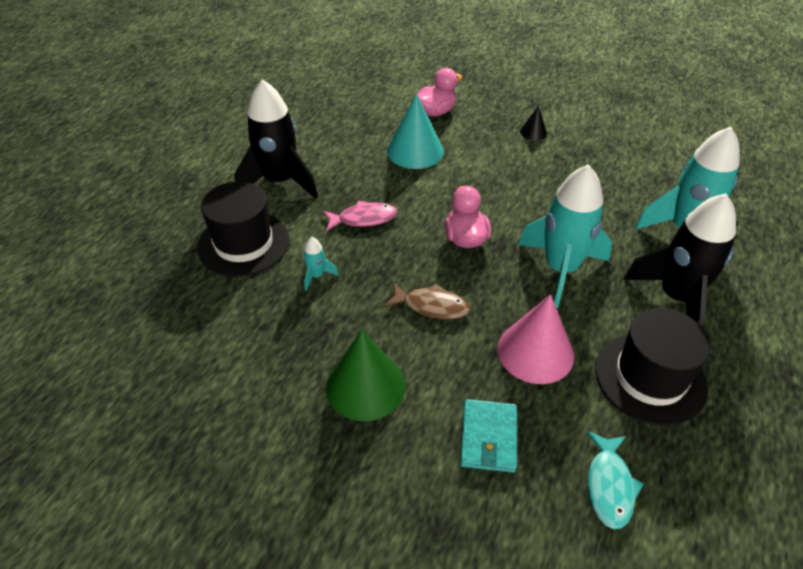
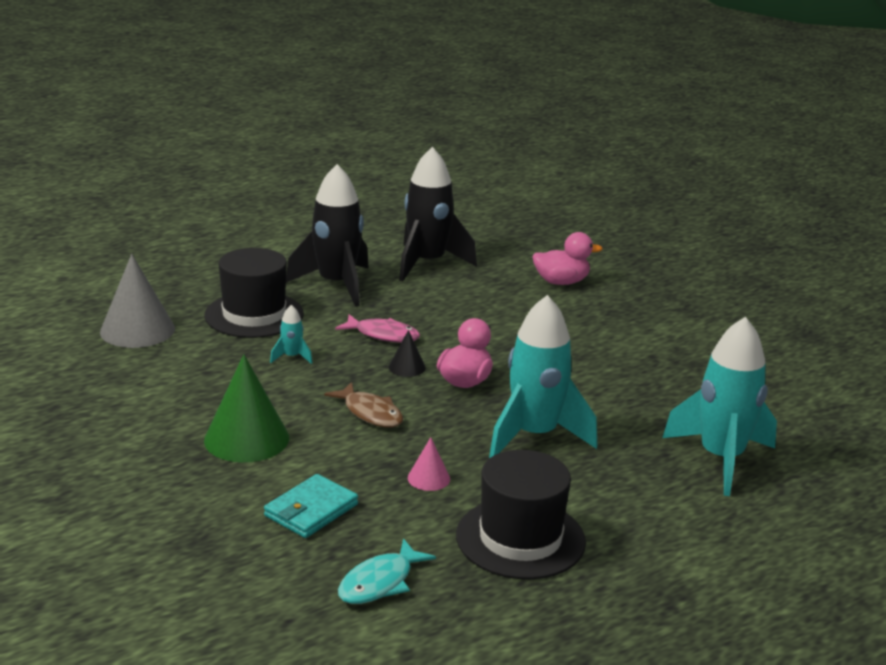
camera: 30 degrees right, 20 degrees down
(157, 308) = (137, 330): none -> grey cone
(415, 151) = (498, 304): turquoise cone -> none
(533, 132) = (651, 330): black cone -> black cone (407, 367)
(535, 352) = (428, 478): pink cone -> pink cone, size x0.49
(676, 298) = (633, 500): black rocket -> black rocket (427, 263)

